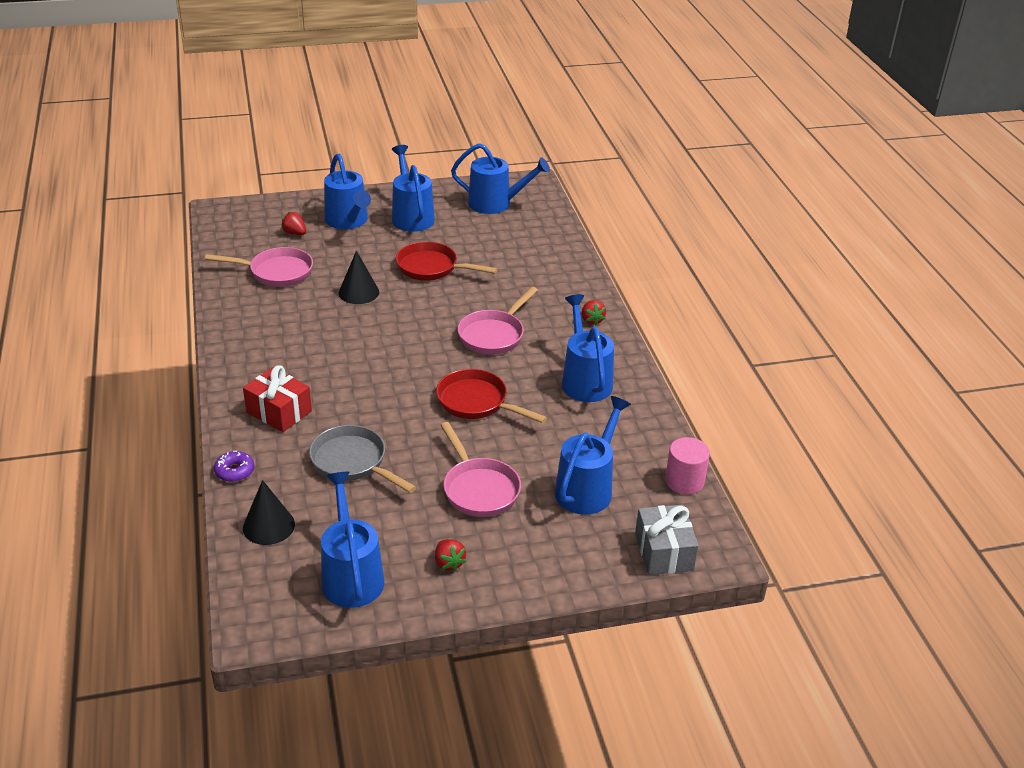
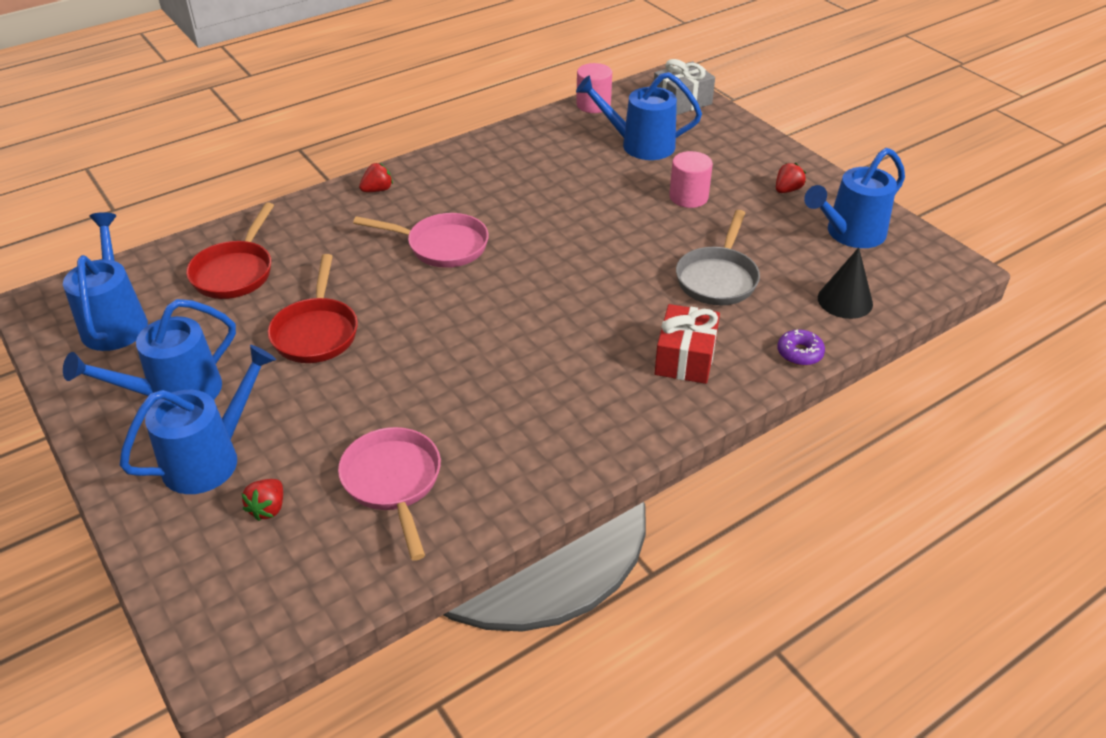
camera: 110 degrees left, 5 degrees up
(358, 292) = (406, 379): black cone -> none
(477, 402) = (568, 228): red pan -> red pan (235, 272)
(478, 489) = (688, 197): pink pan -> pink cylinder
(584, 380) = (487, 174): blue watering can -> none

